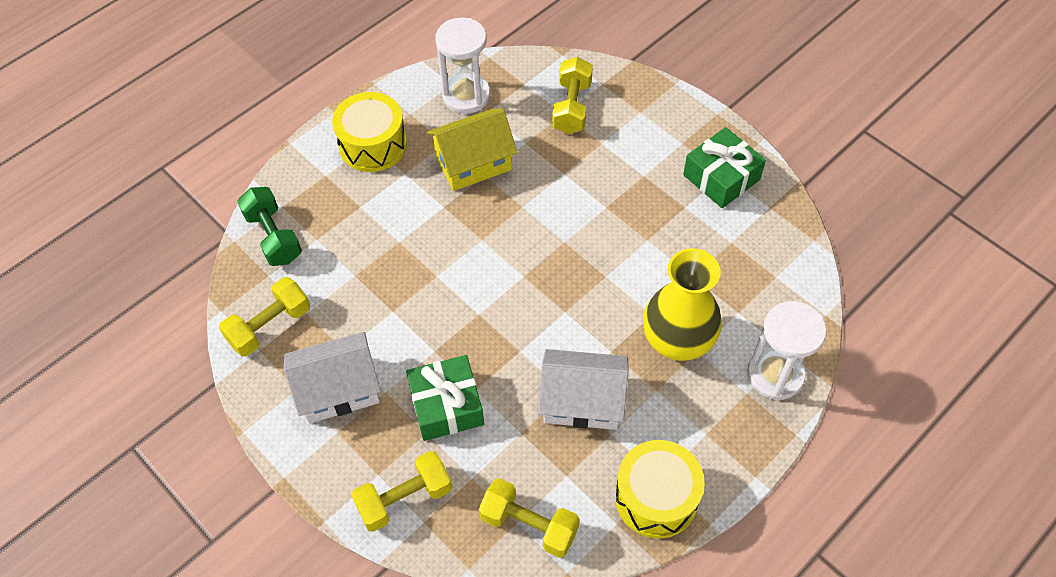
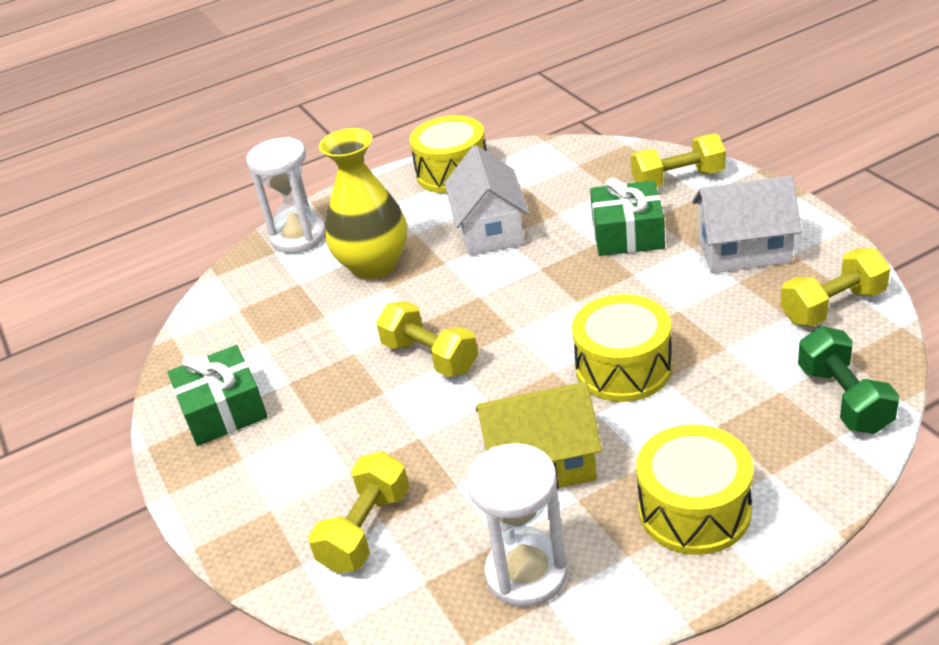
camera: 160 degrees left, 20 degrees down
(430, 247) = (623, 368): none -> yellow drum
(529, 525) = (568, 162): yellow dumbbell -> yellow dumbbell (430, 357)
(582, 401) = (490, 229): white house -> white house turned 60 degrees clockwise

